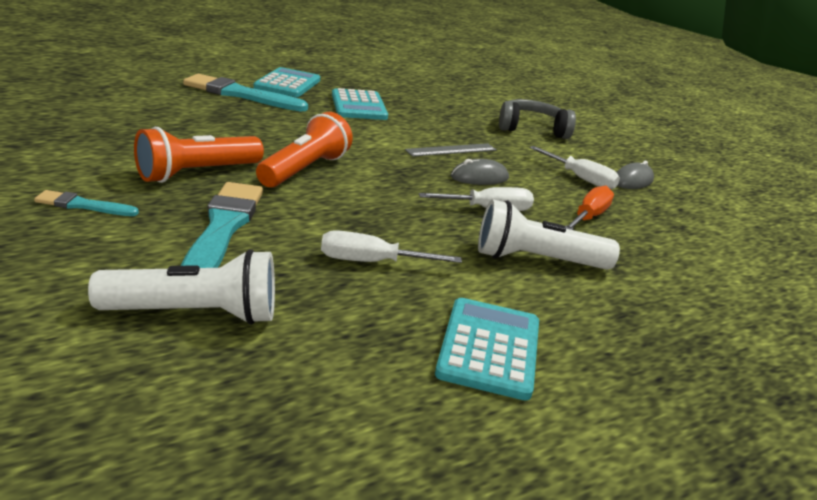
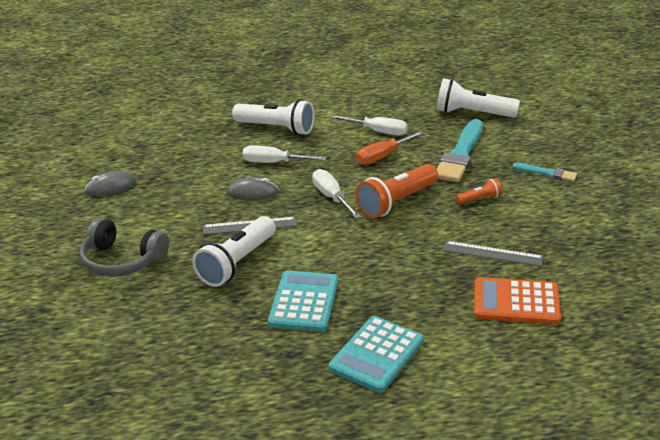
camera: 155 degrees left, 5 degrees up
(171, 102) = (516, 302): none -> orange calculator
(188, 129) = (492, 254): none -> grey ruler
(197, 173) = (479, 199): orange flashlight -> orange flashlight, size x0.49
(241, 94) = (440, 322): turquoise brush -> none
(435, 126) = (237, 263): none -> white flashlight
(489, 348) = (342, 93): turquoise calculator -> none
(580, 178) = (159, 190): white screwdriver -> white screwdriver (332, 197)
(588, 217) = (202, 154): orange screwdriver -> orange screwdriver (383, 156)

